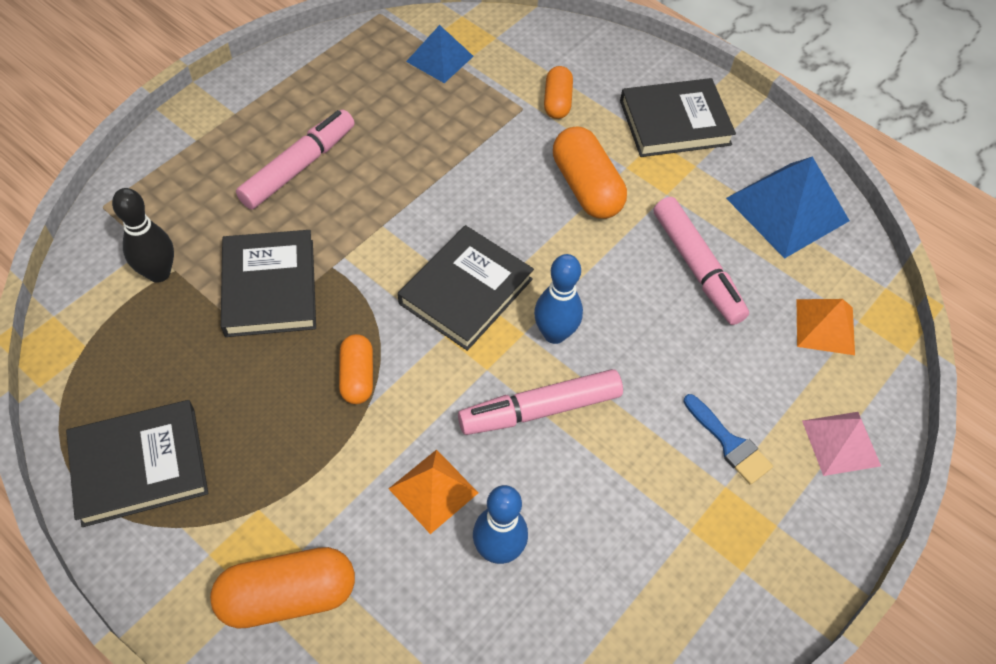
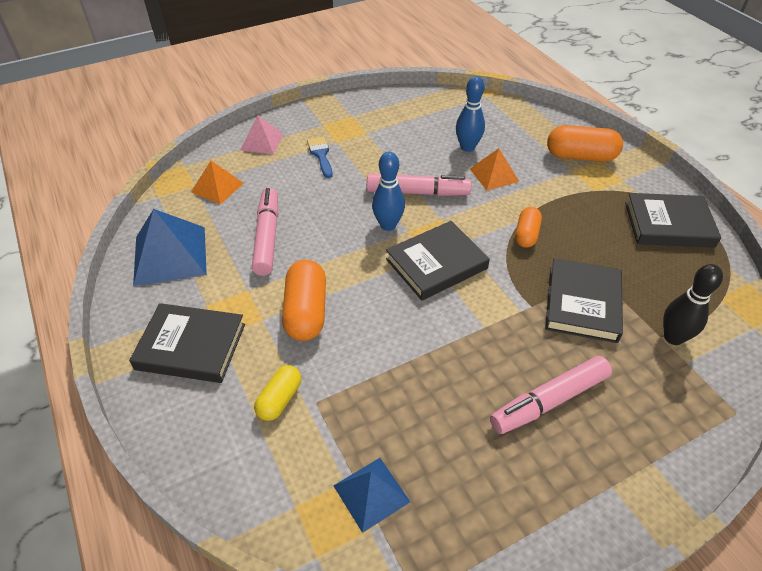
camera: 155 degrees left, 10 degrees down
(557, 102) = (280, 399): orange capsule -> yellow capsule

